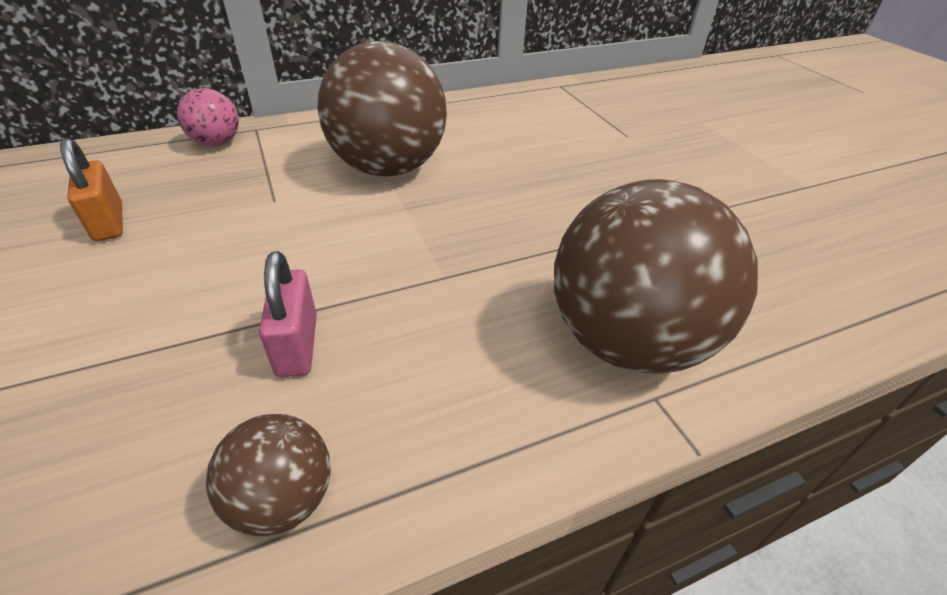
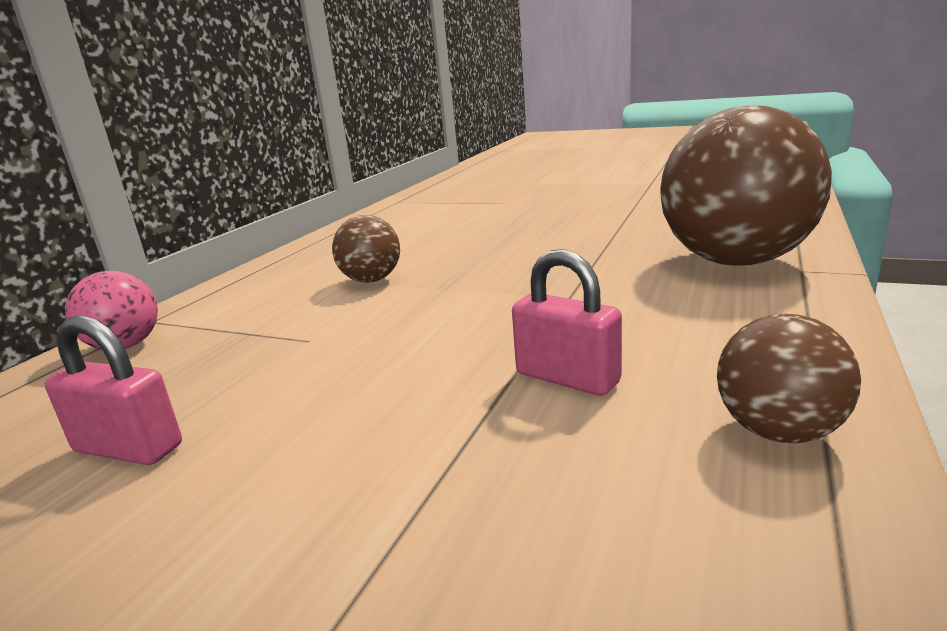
camera: 40 degrees left, 20 degrees down
(109, 222) = (128, 448): orange padlock -> pink padlock
(388, 168) = (371, 280): brown ball -> brown ball, size x0.48

